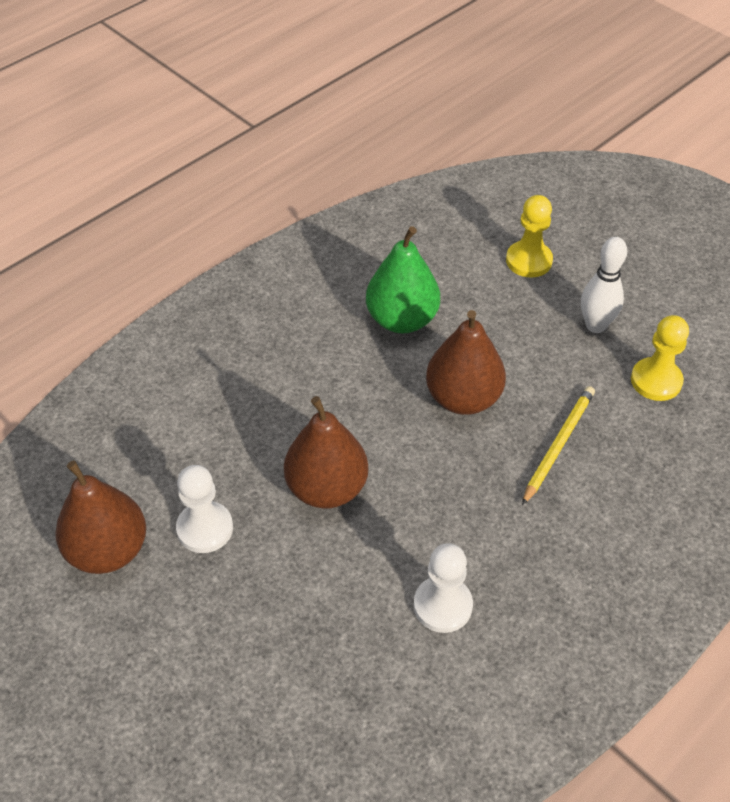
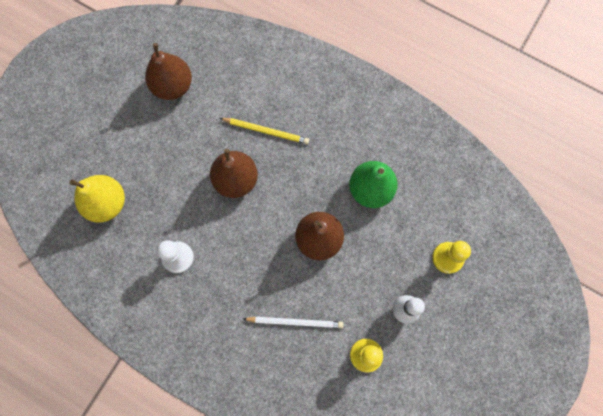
camera: 75 degrees right, 25 degrees up
(205, 528) = (196, 127): white pawn -> none
(301, 711) = (107, 203): none -> yellow pear
(558, 445) = (299, 301): yellow pencil -> yellow pencil (266, 131)
(591, 457) = (295, 322): none -> white pencil

